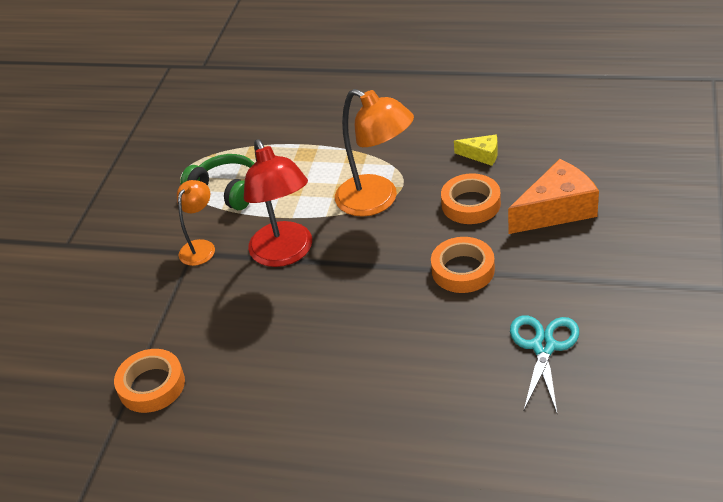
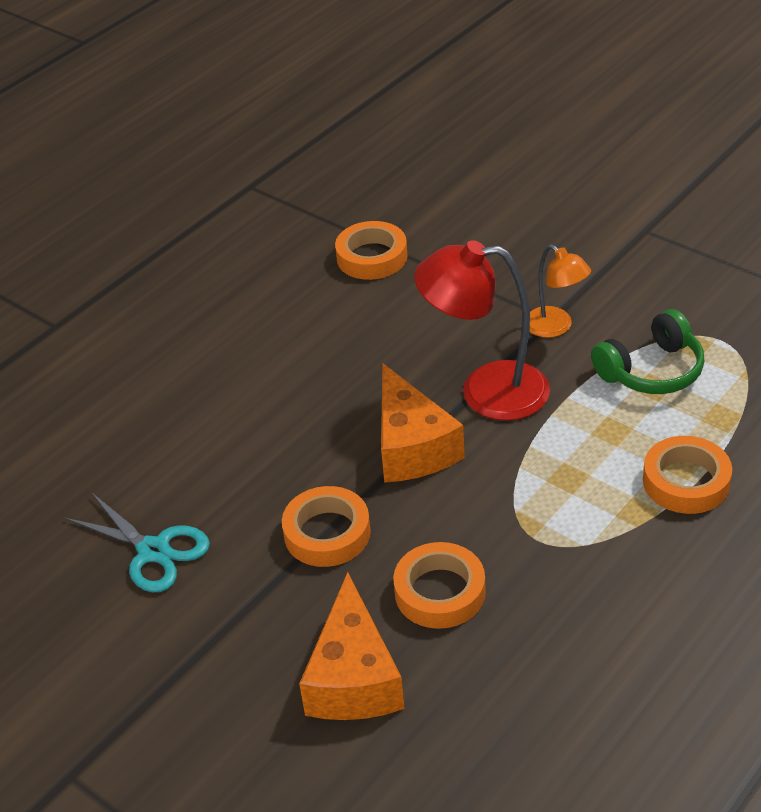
camera: 115 degrees right, 0 degrees up
(319, 148) = (686, 481): none -> orange tape
(360, 266) = (412, 446): none -> orange cheese
(377, 200) = (521, 501): orange lamp -> none
(482, 155) = (537, 651): yellow cheese -> none

